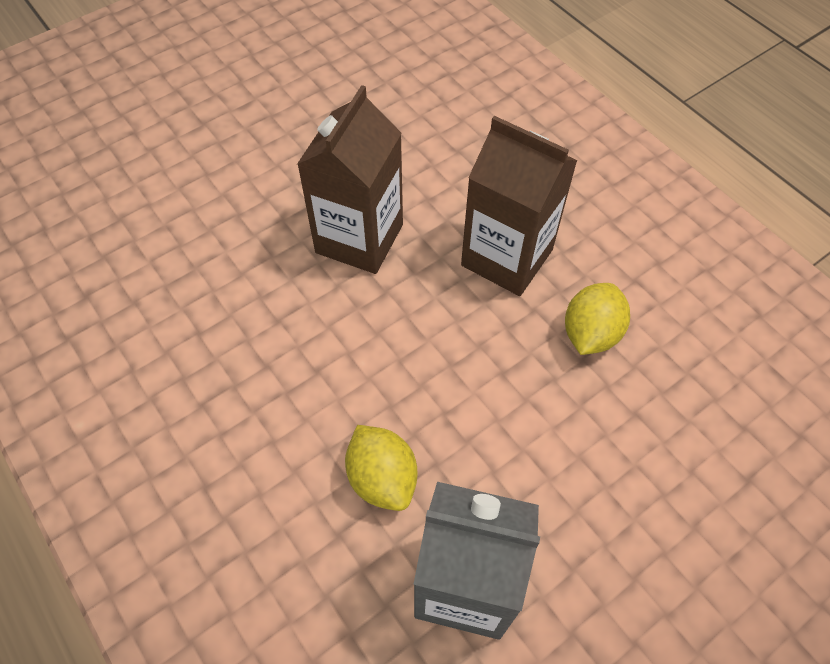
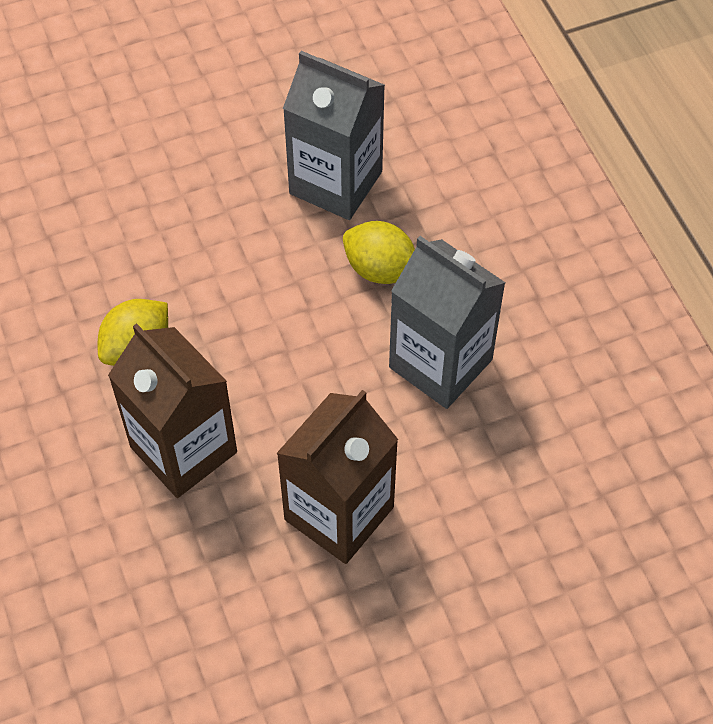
camera: 165 degrees left, 0 degrees up
(297, 387) = (440, 363): none -> grey carton
(382, 478) = (380, 269): yellow lemon -> yellow lemon turned 45 degrees counterclockwise

